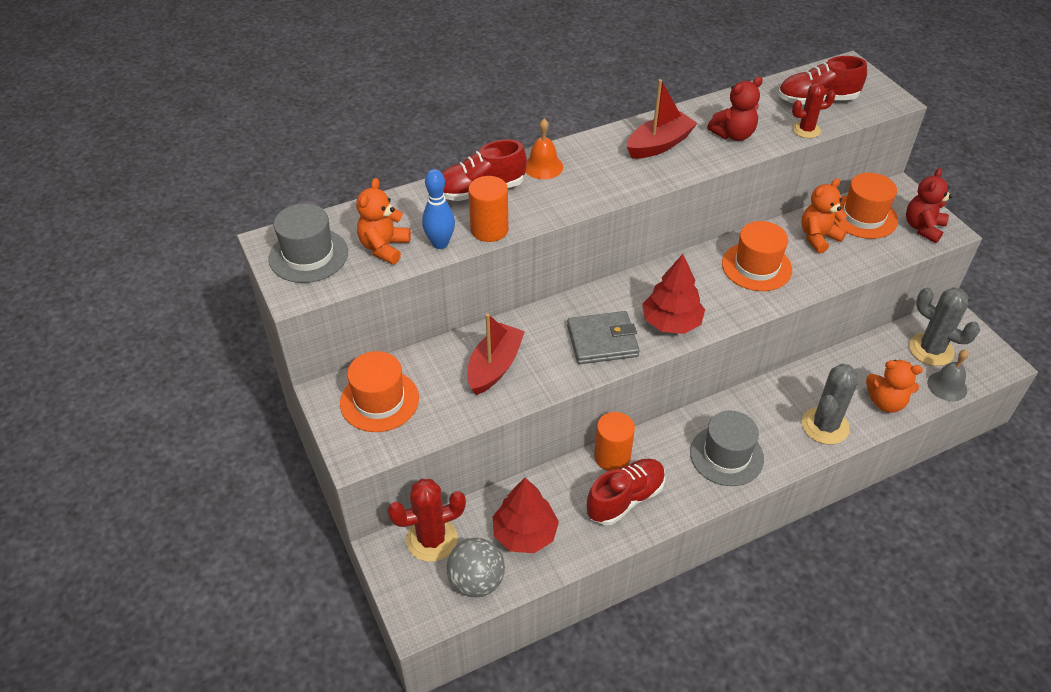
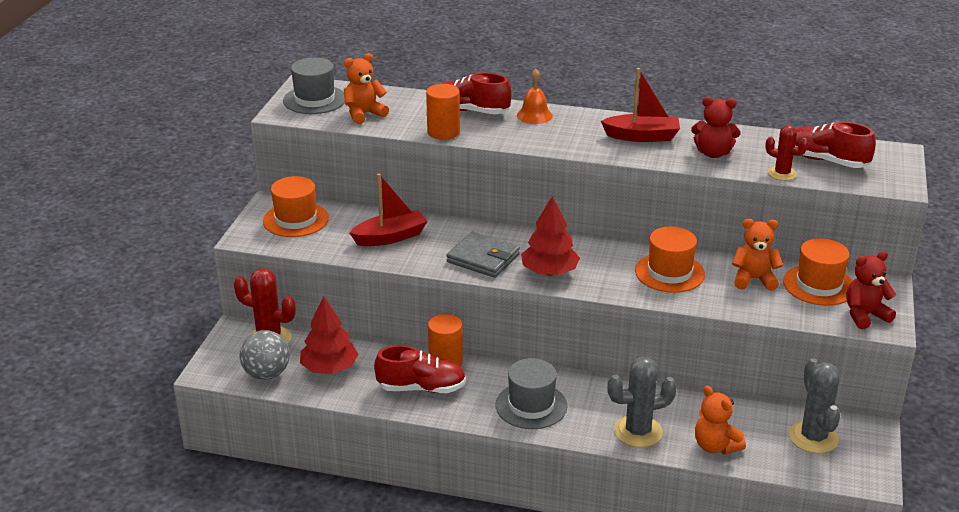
camera: 40 degrees right, 15 degrees down
(440, 243) = (401, 126): blue bowling pin -> none
(947, 386) = (790, 466): grey bell -> none

